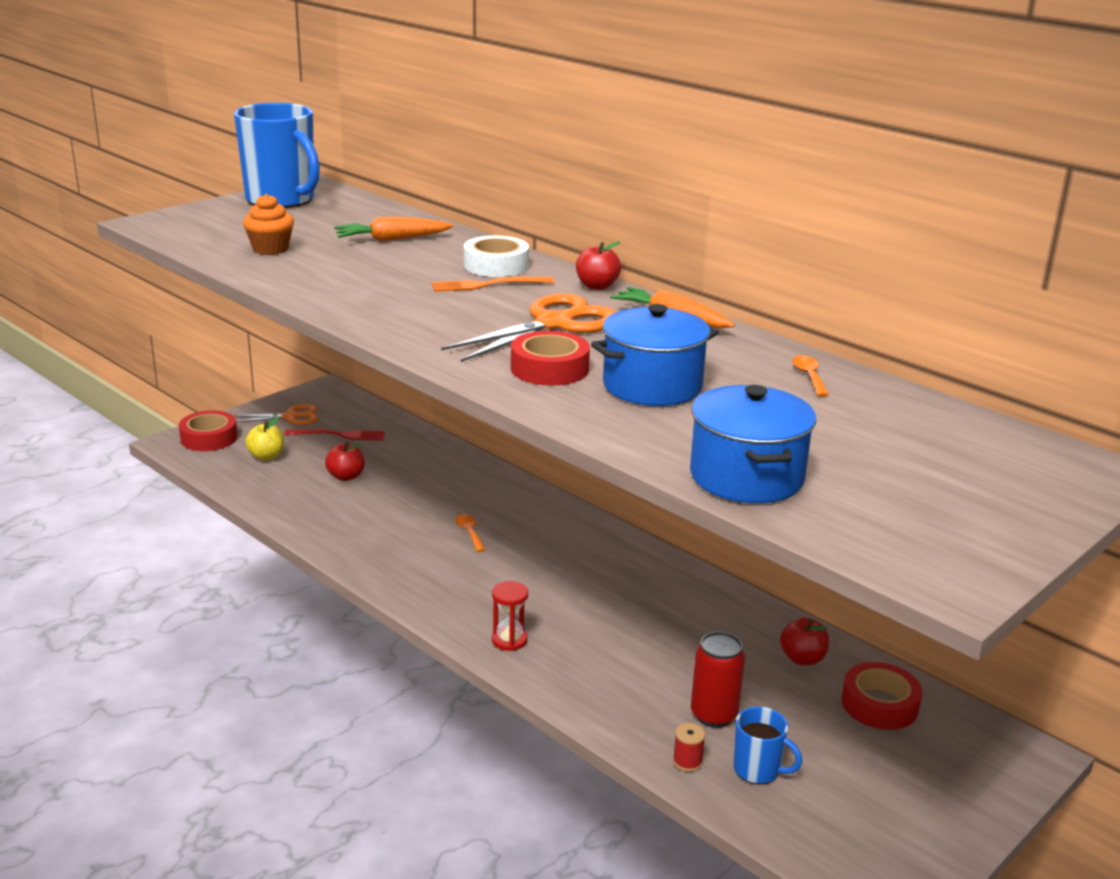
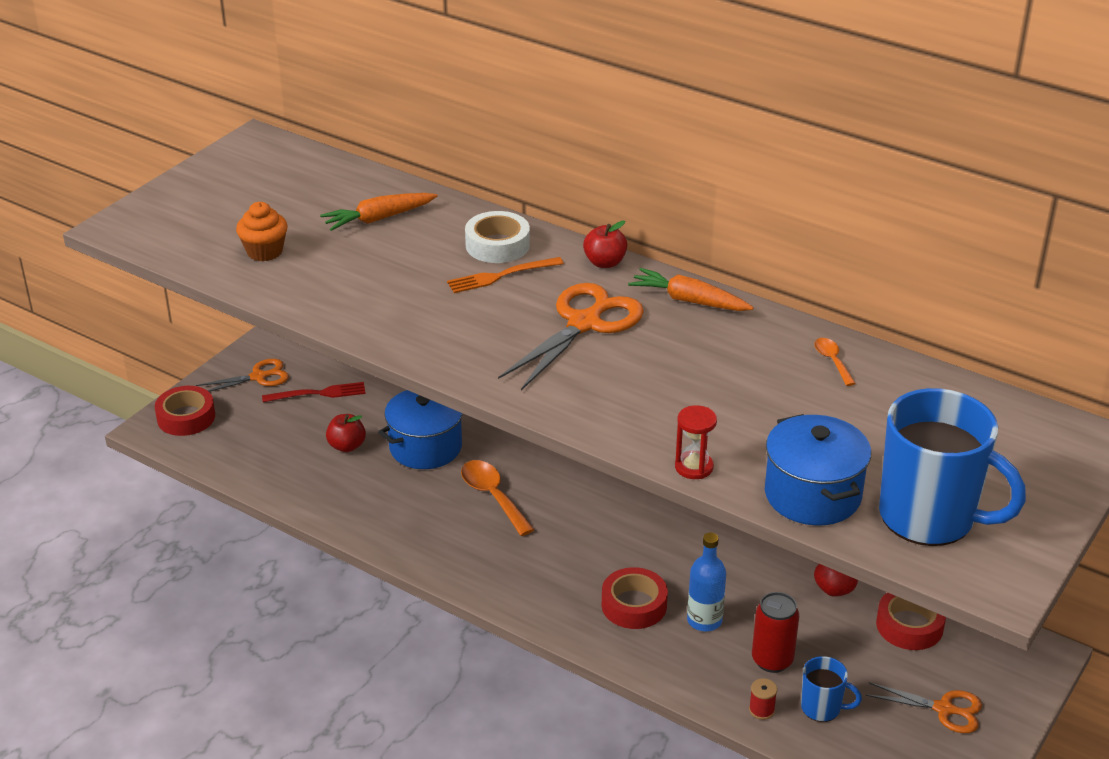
camera: 10 degrees left, 10 degrees up
(266, 456) = (256, 432): yellow apple -> none
(281, 200) = (236, 170): blue mug -> blue mug (930, 517)
(469, 533) = (492, 496): orange spoon -> orange spoon, size x1.81
(509, 640) = (571, 612): red hourglass -> red hourglass (694, 467)
(549, 368) = (603, 386): red tape -> red tape (634, 605)
(650, 667) = (704, 620): none -> blue bottle
(652, 386) = (700, 395): blue pot -> blue pot (425, 447)
(902, 793) = (944, 709): none -> orange scissors

